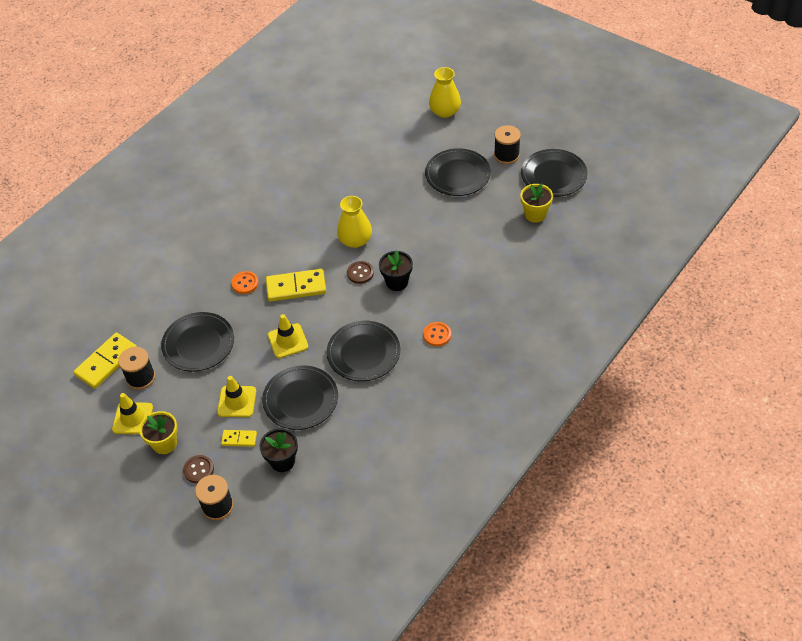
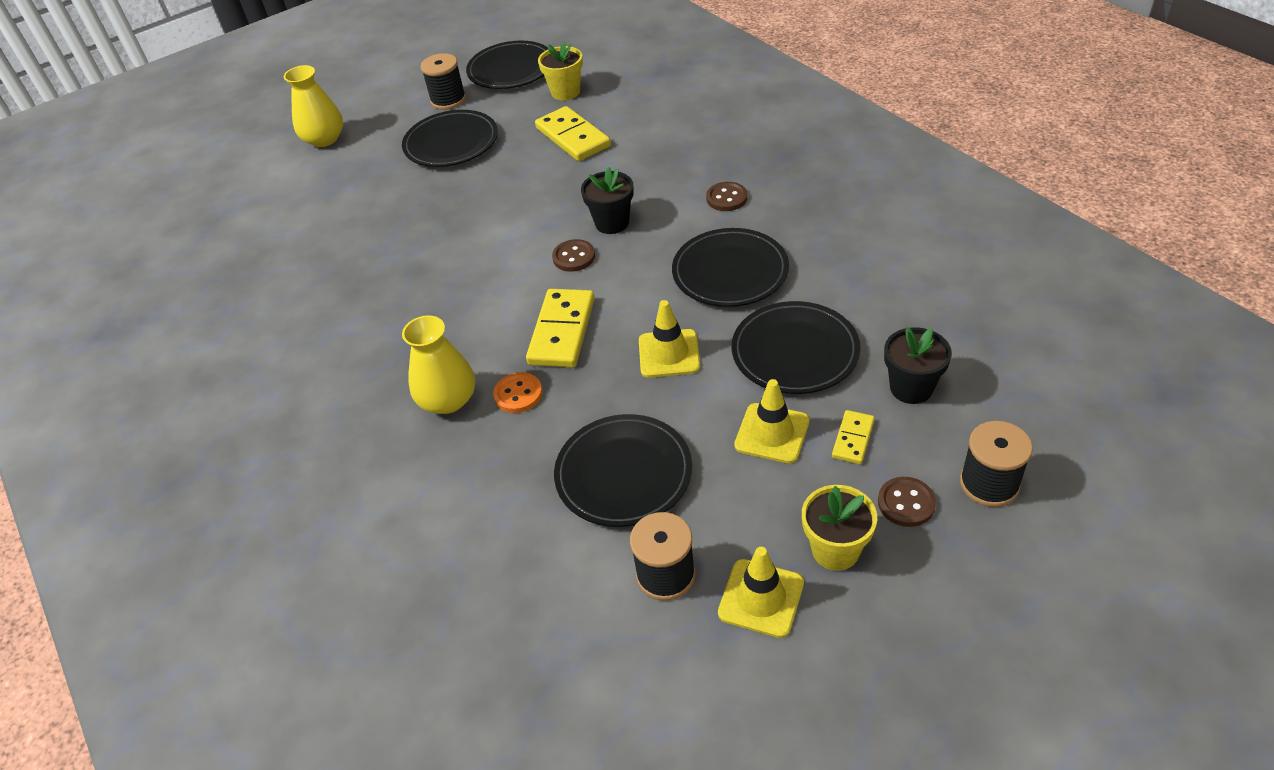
camera: 70 degrees left, 5 degrees down
(106, 362) = (603, 633): yellow domino -> yellow domino (572, 137)
(355, 240) = (506, 254): yellow vase -> yellow vase (448, 400)
(437, 335) = (726, 198): orange button -> brown button

